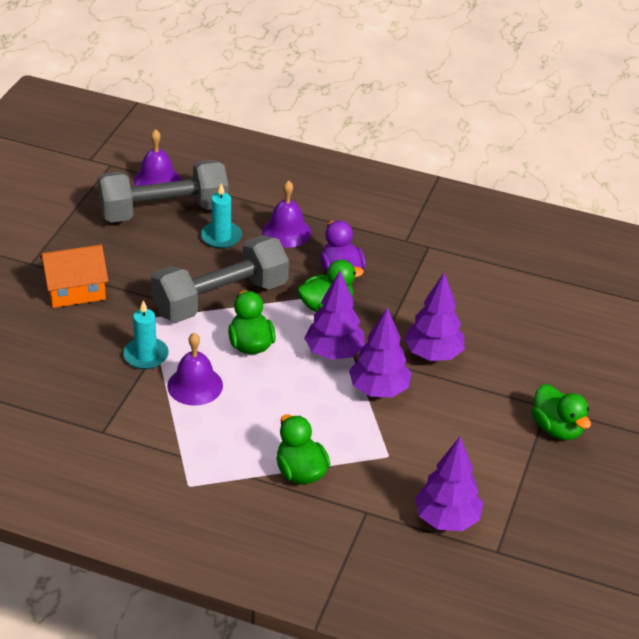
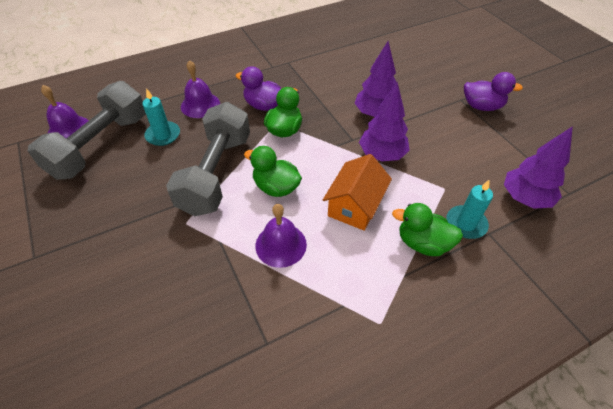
camera: 45 degrees left, 10 degrees up
(75, 290) = (100, 248): orange house -> orange house (355, 205)
(146, 355) = (219, 253): turquoise candle -> turquoise candle (466, 224)
(334, 352) = (328, 153): purple tree -> none
(557, 428) = (481, 106): green duck -> purple duck

